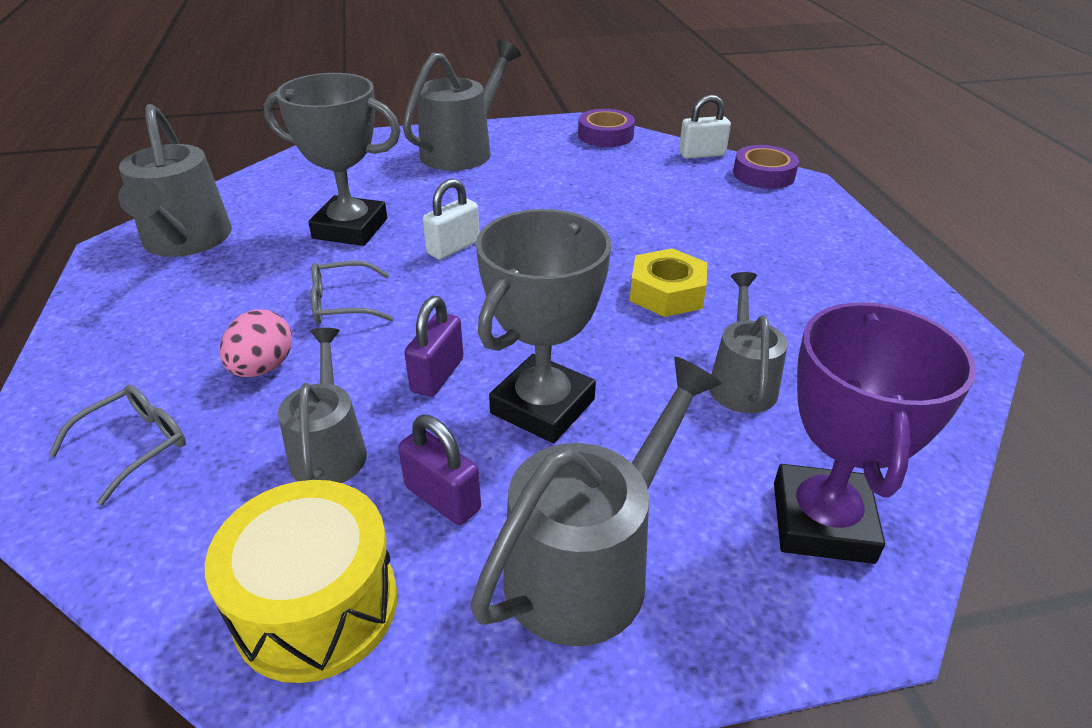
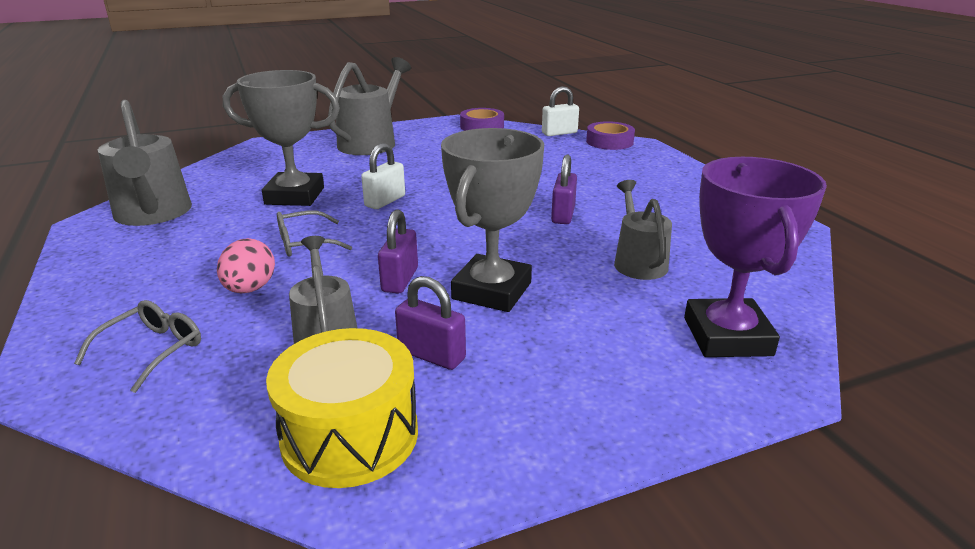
camera: 10 degrees left, 10 degrees down
(590, 564) = (564, 382): grey watering can -> none
(667, 293) = (563, 215): yellow nut -> purple padlock

